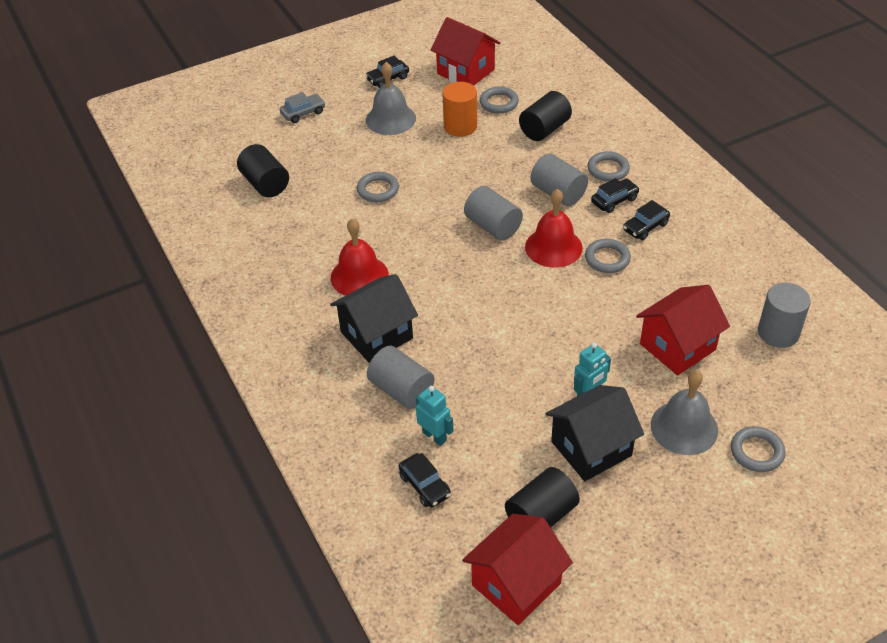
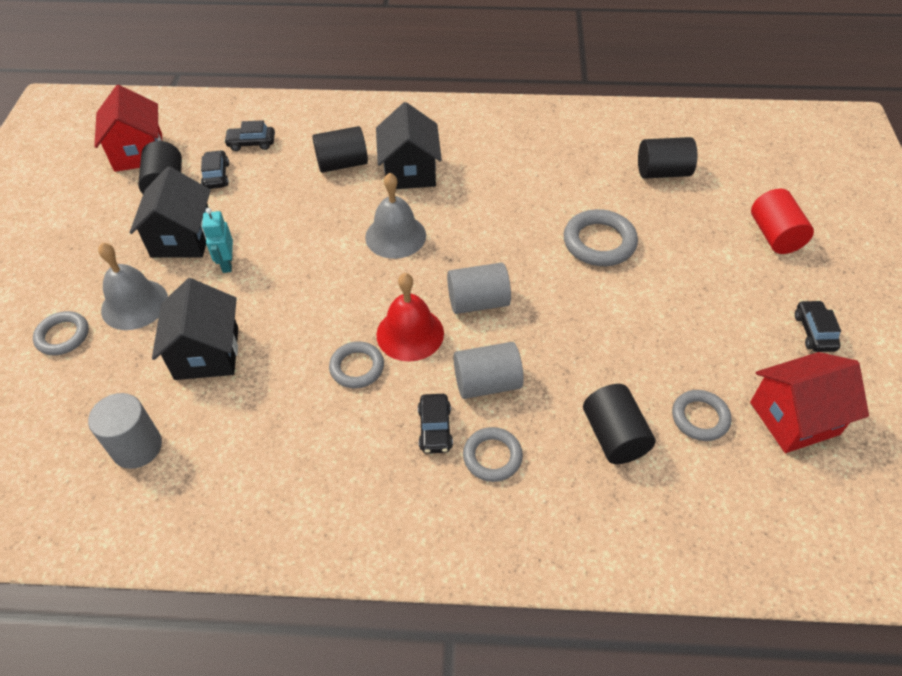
camera: 120 degrees right, 5 degrees up
(303, 113) = (774, 235): grey car -> red cylinder
(359, 276) = (487, 187): red bell -> none
(378, 190) = (599, 242): grey ring -> grey ring, size x1.52
(390, 119) = (722, 300): grey bell -> grey bell (395, 236)
(401, 390) = (342, 164): grey cylinder -> black cylinder
(434, 436) = (284, 163): turquoise robot -> none
(460, 126) = (670, 355): orange cylinder -> none
(645, 227) = (371, 431): black car -> black car (216, 176)
(677, 347) = (207, 353): red house -> black house

